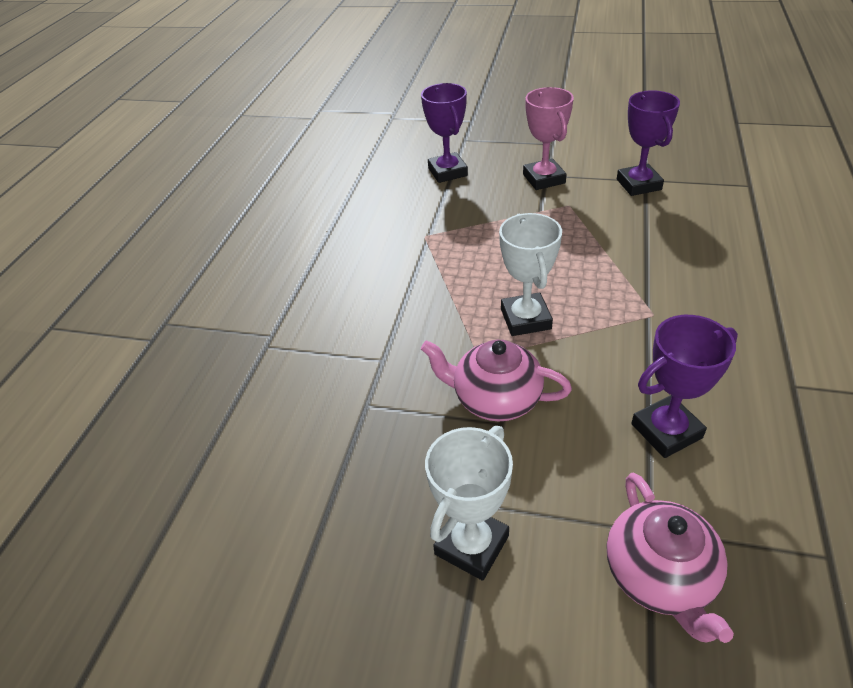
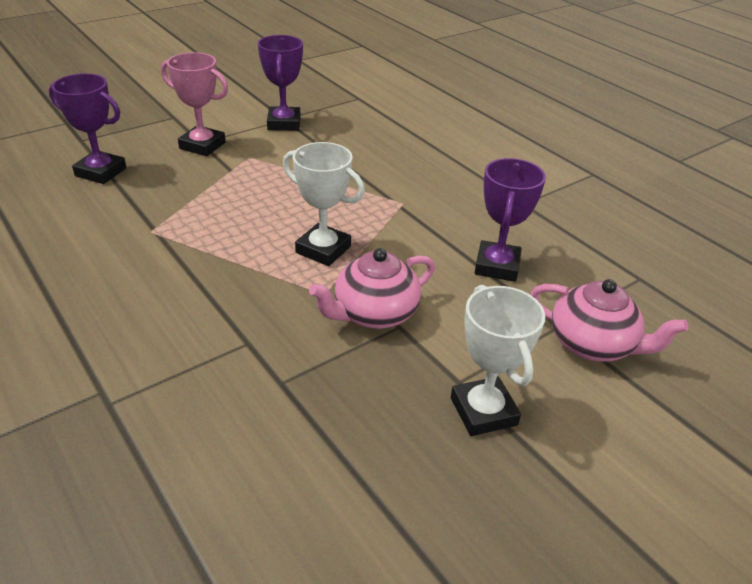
camera: 55 degrees left, 5 degrees down
(638, 184) = (284, 123): purple trophy -> purple trophy turned 60 degrees clockwise

